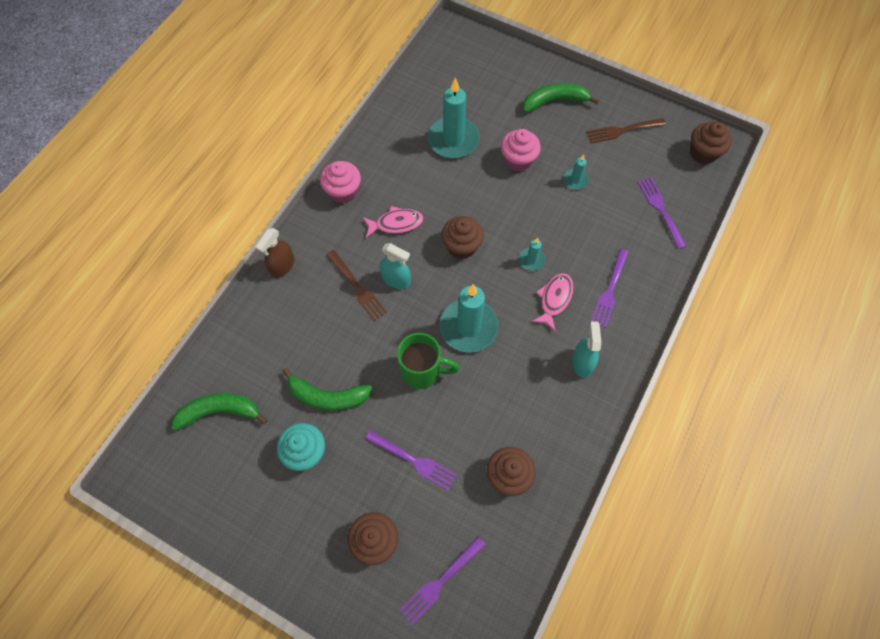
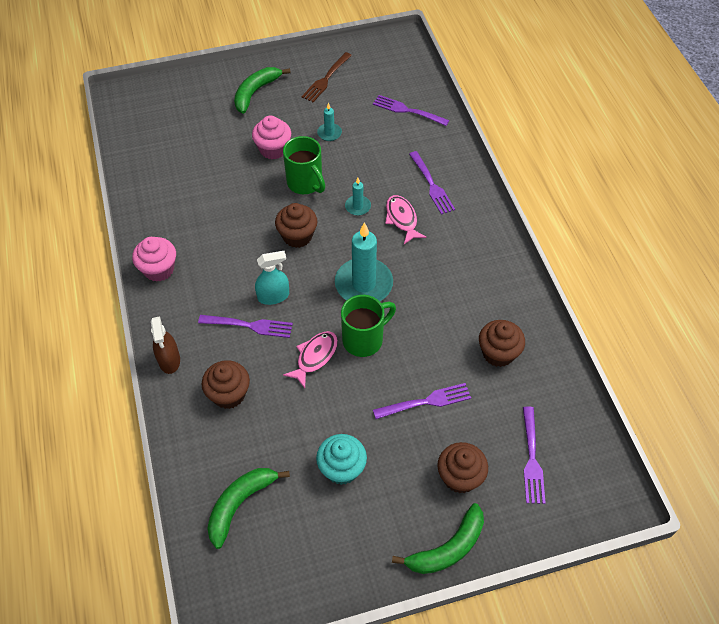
camera: 45 degrees left, 10 degrees down
(327, 396) = (314, 417): green banana -> green banana (447, 548)
(356, 287) = (248, 325): brown fork -> purple fork
(396, 223) = (229, 259): pink fish -> pink fish (315, 357)
(453, 140) = (207, 170): turquoise candle -> none
(512, 208) = (305, 183): none -> green mug
(582, 362) = (464, 243): turquoise spray bottle -> none
(703, 153) = (395, 56): brown cupcake -> brown cupcake (229, 394)

